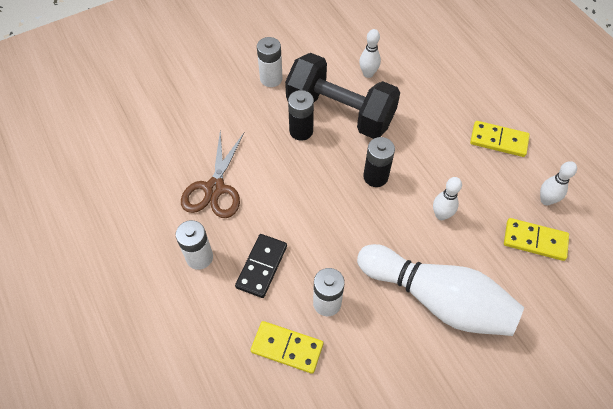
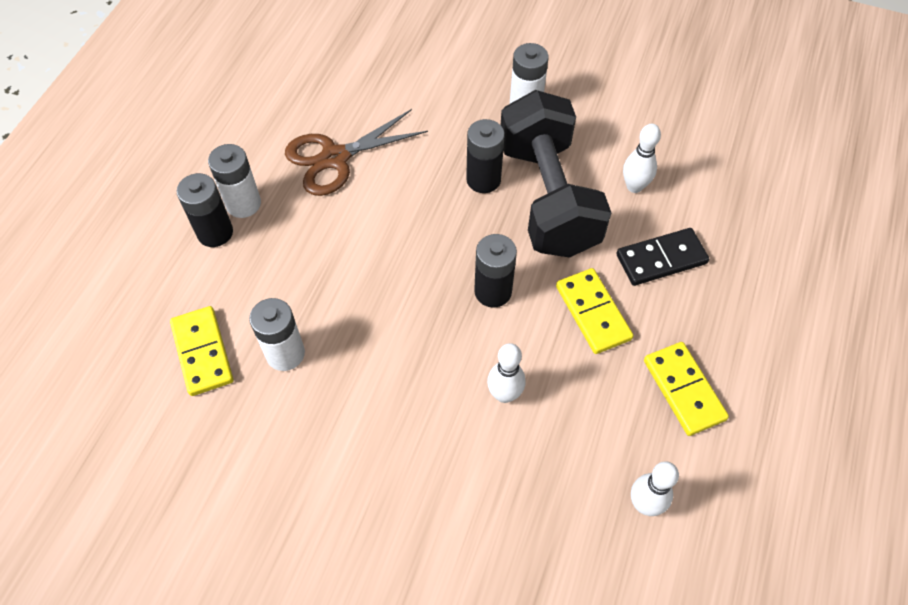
camera: 50 degrees right, 0 degrees up
(205, 286) = (215, 232): none -> black battery
(261, 266) = (278, 264): black domino -> black domino (661, 259)
(437, 299) = (383, 463): white bowling pin -> none
(535, 240) = (567, 527): yellow domino -> yellow domino (593, 312)

